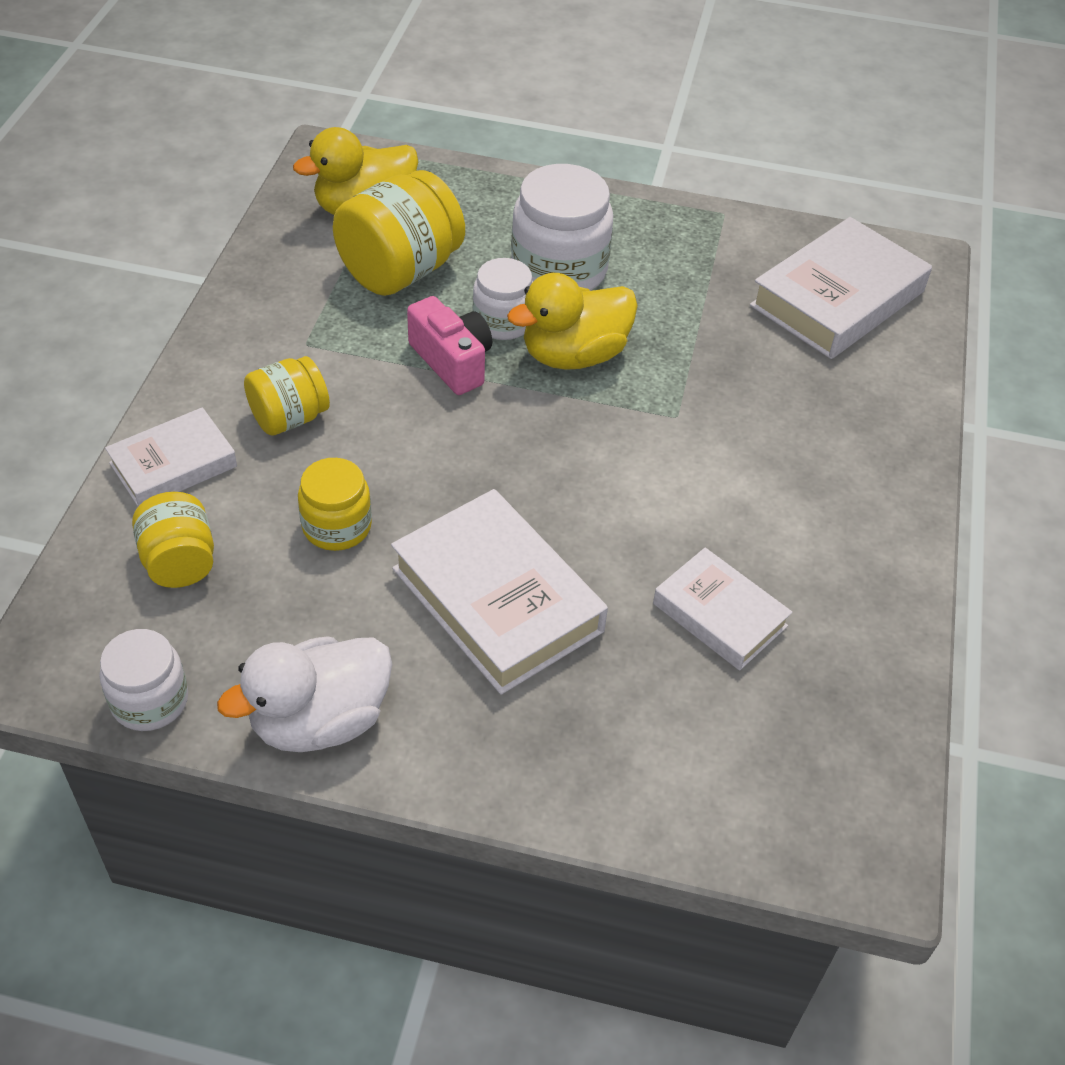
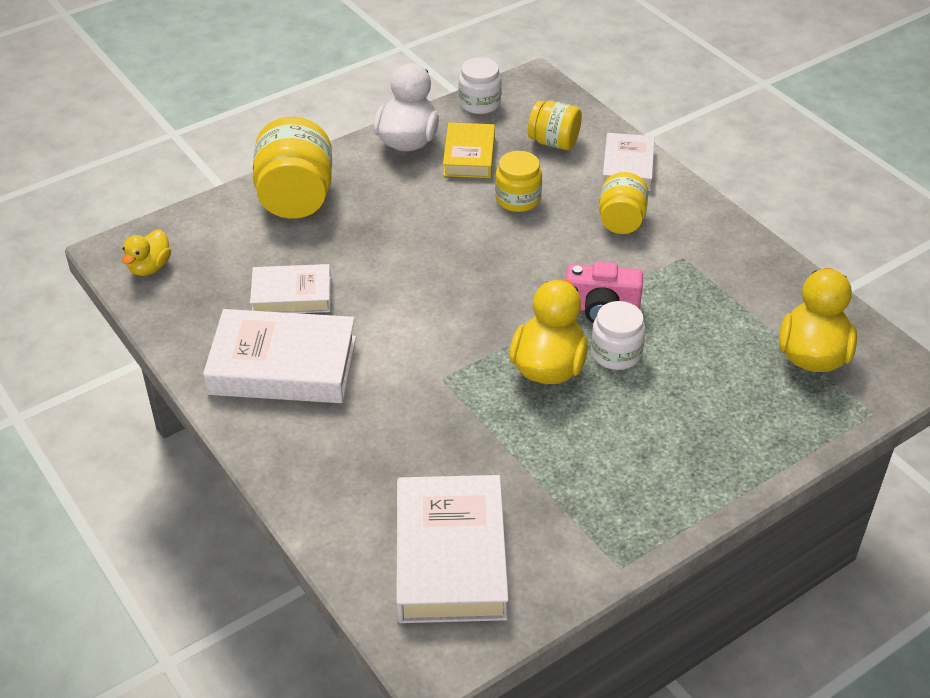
camera: 135 degrees right, 5 degrees down
(292, 629) = (469, 156): none -> yellow book
(400, 271) = (720, 335): yellow jar -> yellow jar (296, 198)
(497, 600) = (403, 225): white book -> white book (283, 365)
(559, 269) = (644, 416): white jar -> none
(849, 798) = (150, 267): none -> yellow duck

